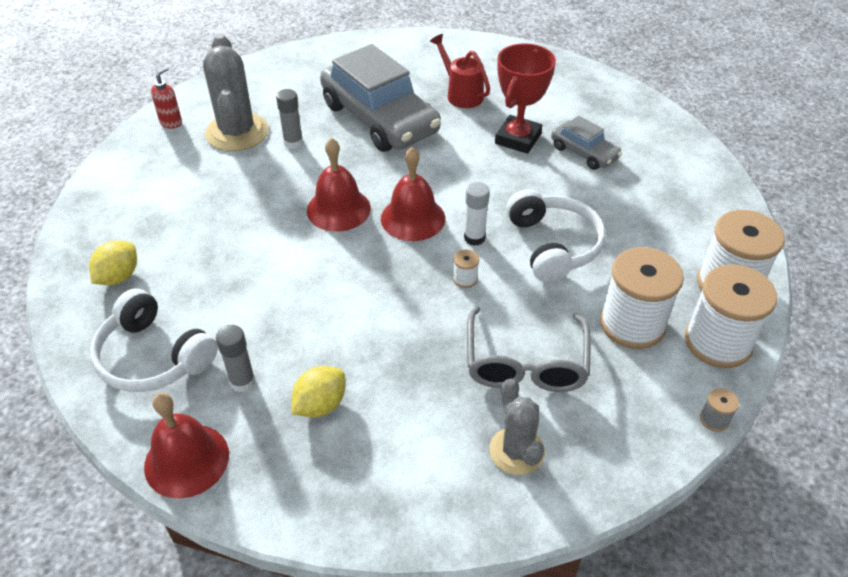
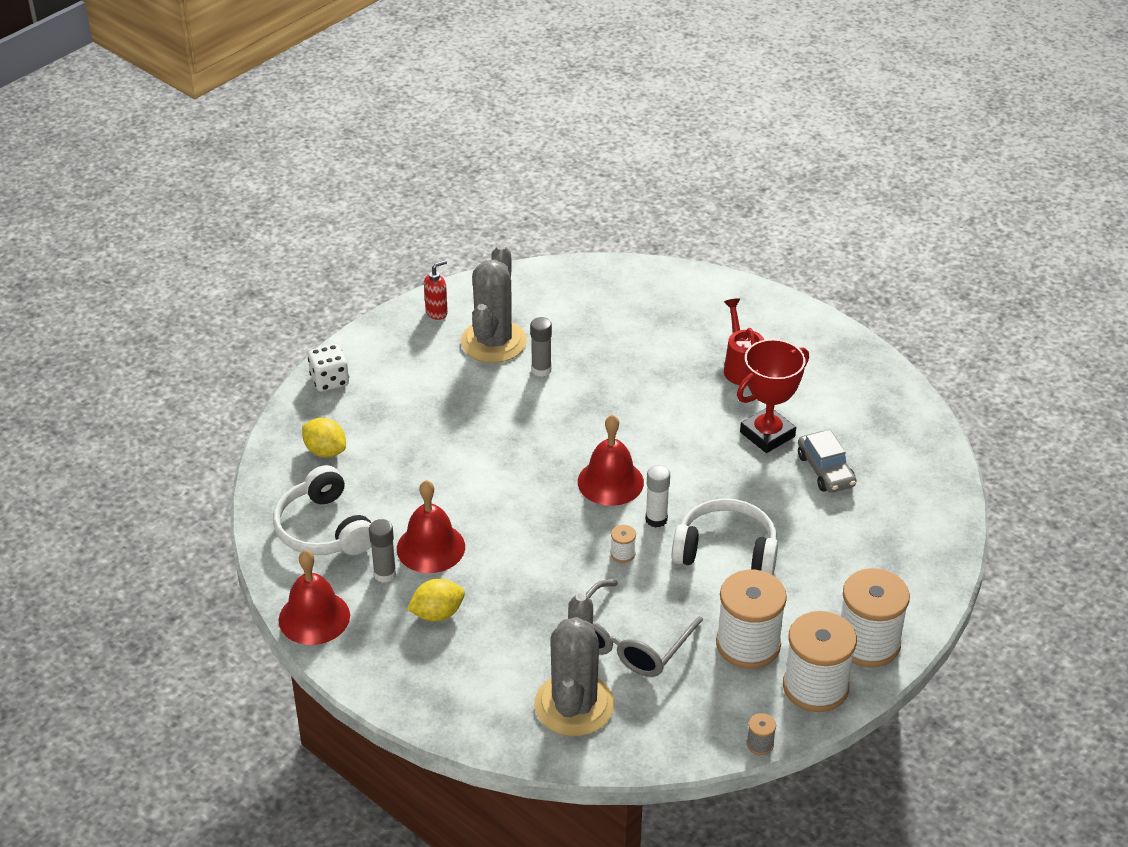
camera: 25 degrees right, 5 degrees down
(93, 209) = (329, 381): none -> white dice
(119, 277) = (325, 451): yellow lemon -> yellow lemon turned 75 degrees clockwise
(338, 209) = (546, 450): red bell -> red bell (430, 547)
(380, 118) = (641, 369): grey car -> none
(516, 451) = (574, 705): grey cactus -> grey cactus, size x1.61
(553, 245) = (726, 551): white headphones -> white headphones turned 90 degrees counterclockwise

